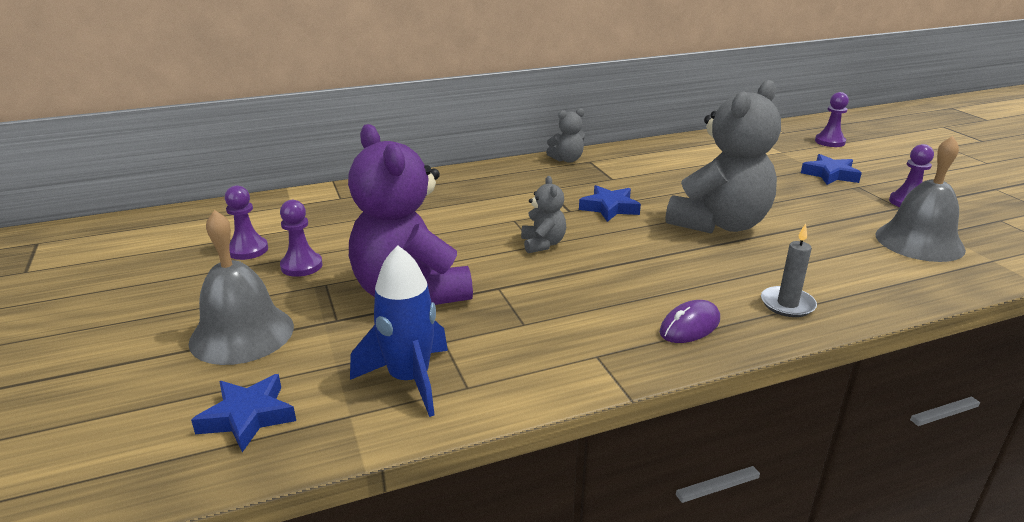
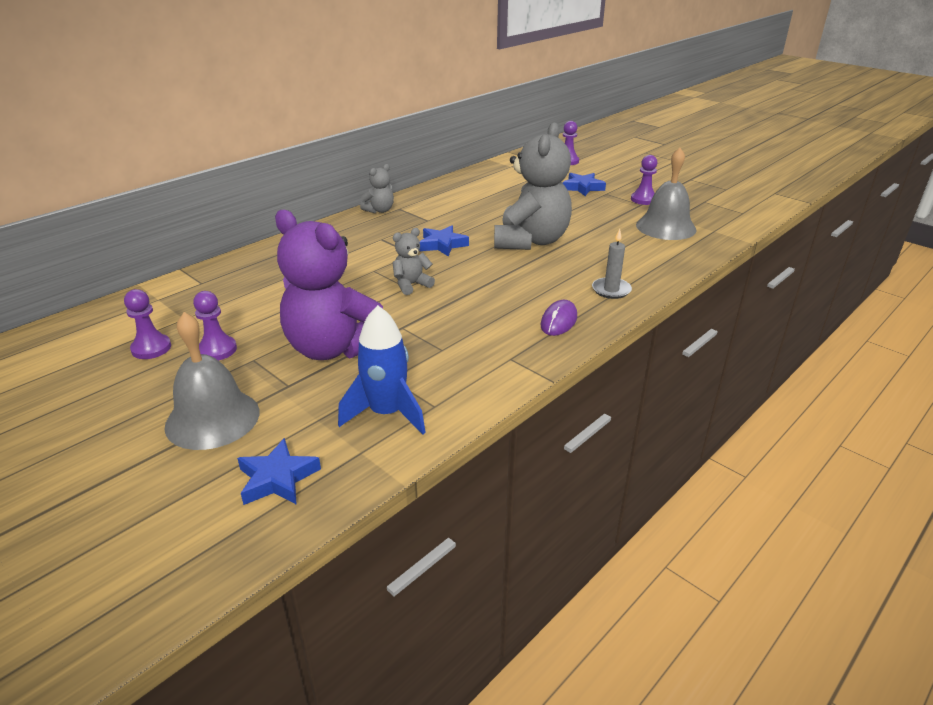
camera: 25 degrees left, 5 degrees up
(543, 244) = (411, 285): grey teddy bear -> grey teddy bear turned 90 degrees counterclockwise

